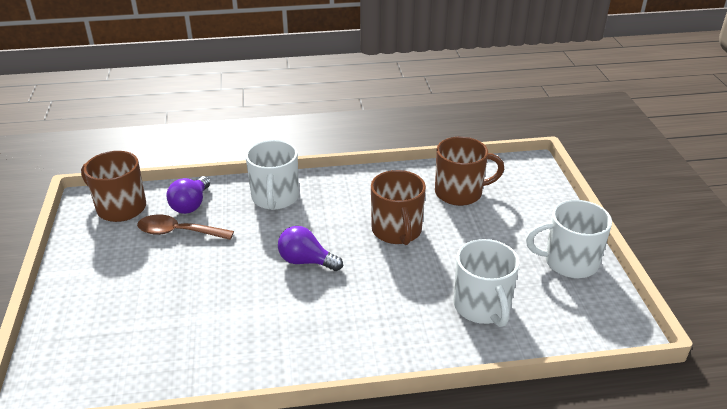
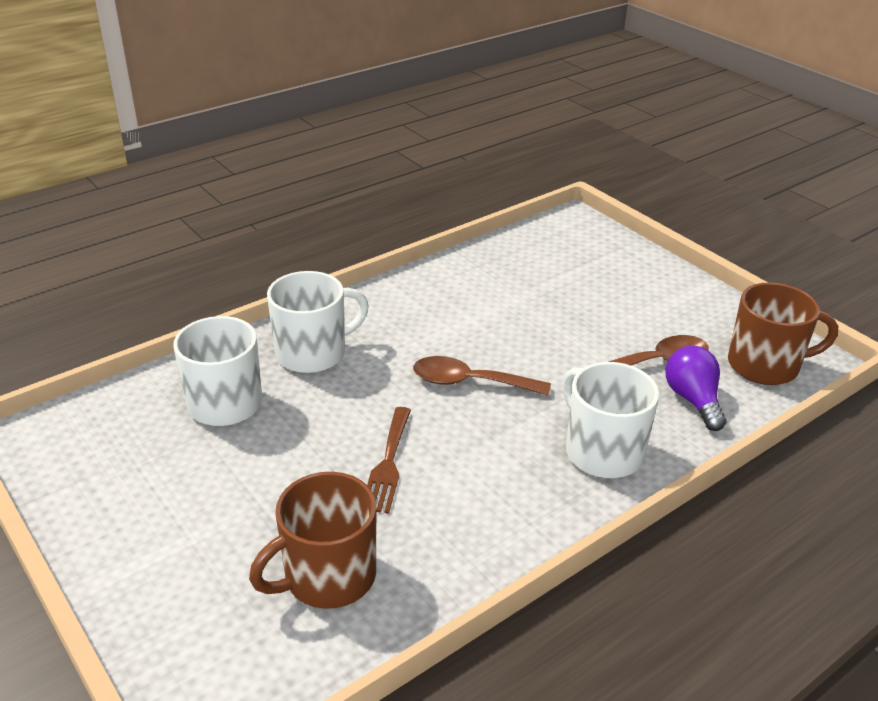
camera: 150 degrees right, 0 degrees up
(306, 261) = (470, 382): purple light bulb -> brown spoon
(397, 231) = (388, 464): brown mug -> brown fork
(569, 262) = (111, 505): white mug -> white mug (313, 353)

